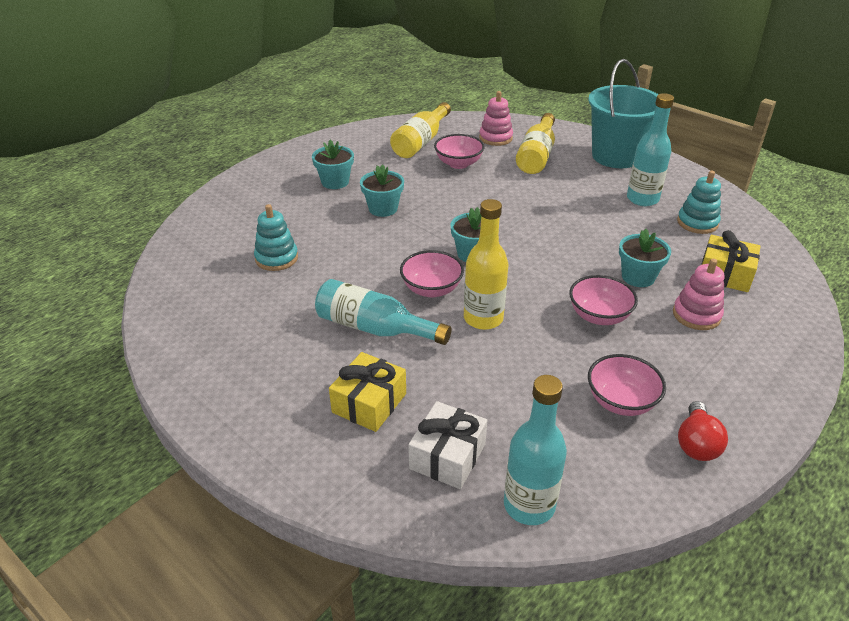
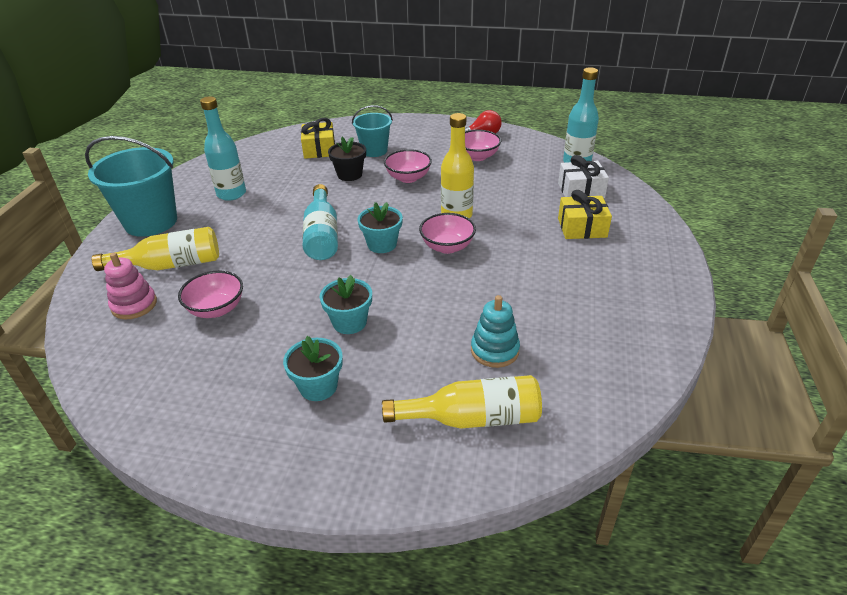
camera: 120 degrees left, 0 degrees up
(374, 328) = (518, 254): turquoise bottle -> turquoise bottle (322, 235)
(421, 142) = (170, 360): yellow bottle -> yellow bottle (472, 418)
(638, 277) = (349, 174): turquoise flower pot -> black flower pot
(696, 315) = (374, 151): pink stacking toy -> turquoise bucket
(697, 223) = (256, 167): turquoise stacking toy -> none

